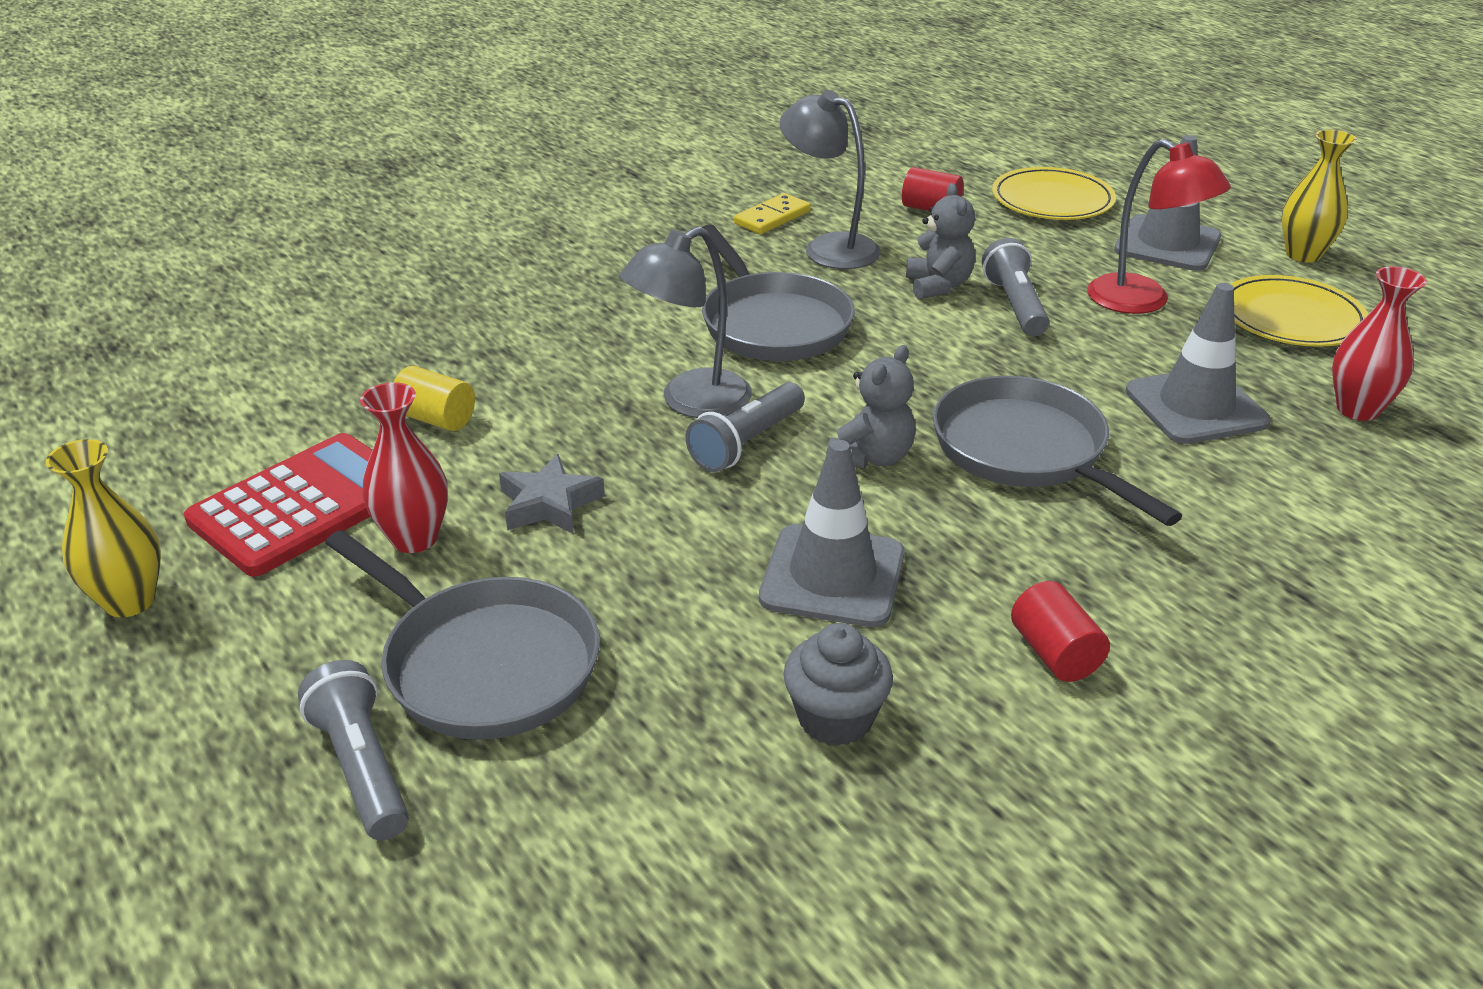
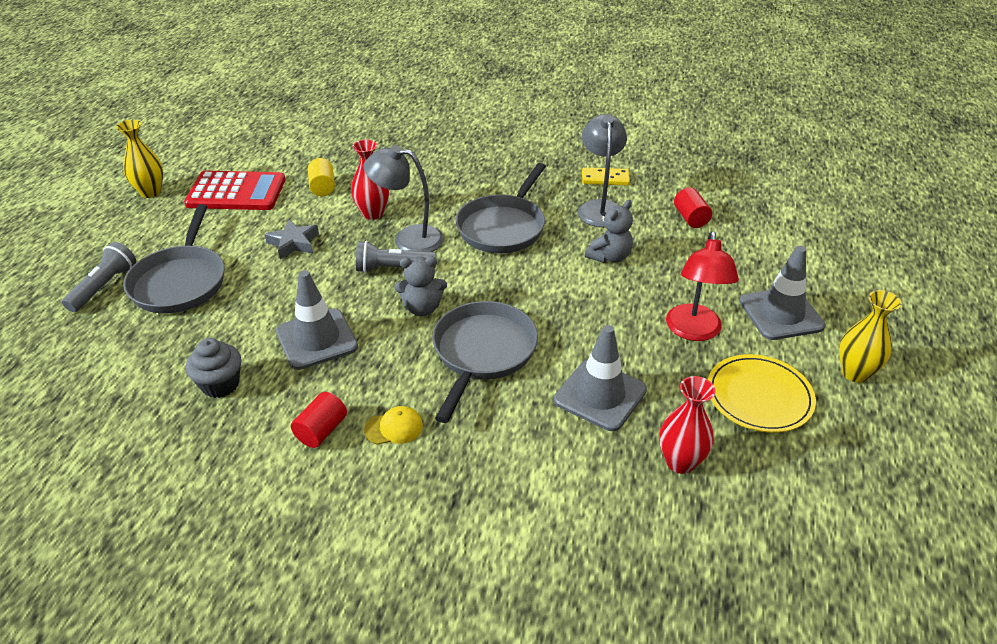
camera: 50 degrees right, 5 degrees up
(414, 538) = (240, 226): red vase -> red vase (373, 213)
(1015, 305) = (625, 289): grey flashlight -> none
(1052, 200) = (768, 252): yellow plate -> none
(1110, 585) = (394, 428): none -> yellow cap

